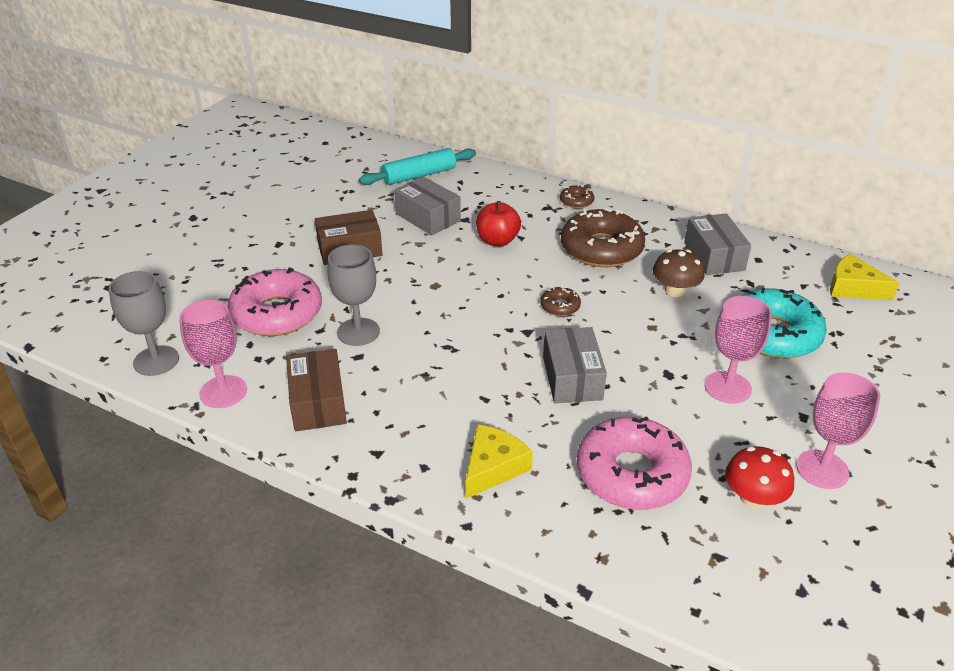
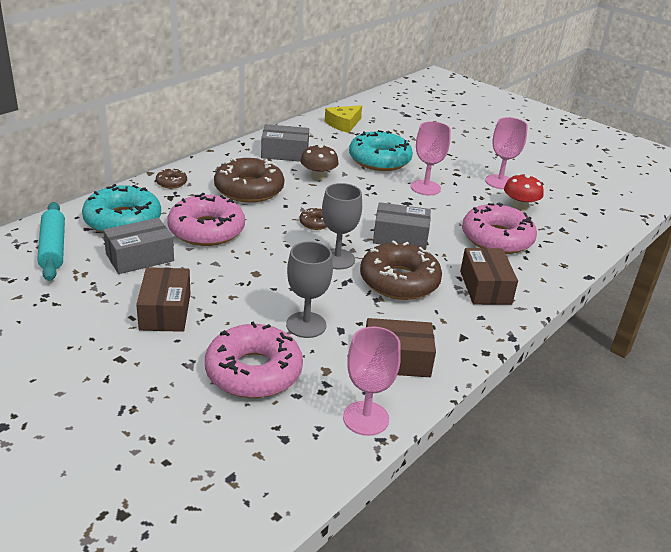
camera: 80 degrees left, 5 degrees down
(156, 361) = (299, 468): grey goblet -> grey goblet (337, 259)
(470, 388) = (399, 281): none -> brown donut
(485, 194) = (123, 220): none -> turquoise donut
(493, 467) = (485, 287): yellow cheese -> brown box
(497, 241) = (206, 230): red apple -> pink donut

